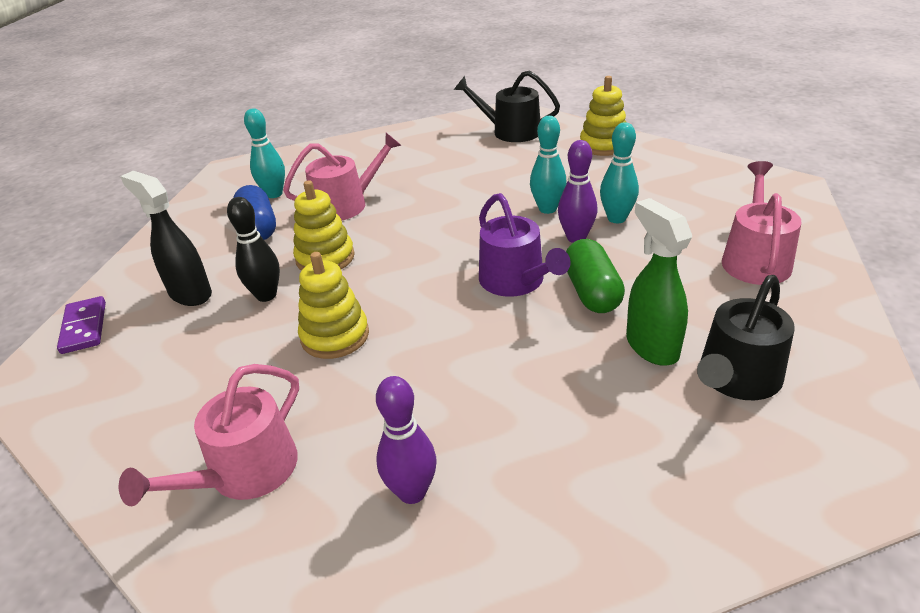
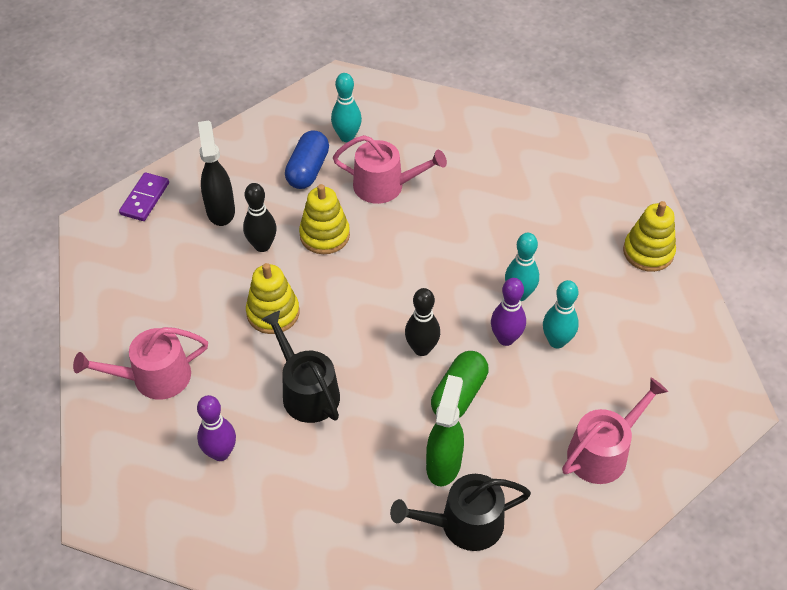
camera: 35 degrees right, 15 degrees up
(510, 131) = (593, 179): black watering can -> black watering can (306, 391)
(516, 281) = (422, 349): purple watering can -> black bowling pin

